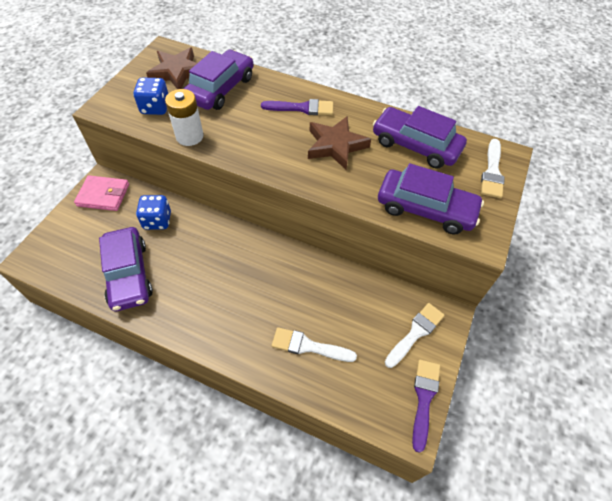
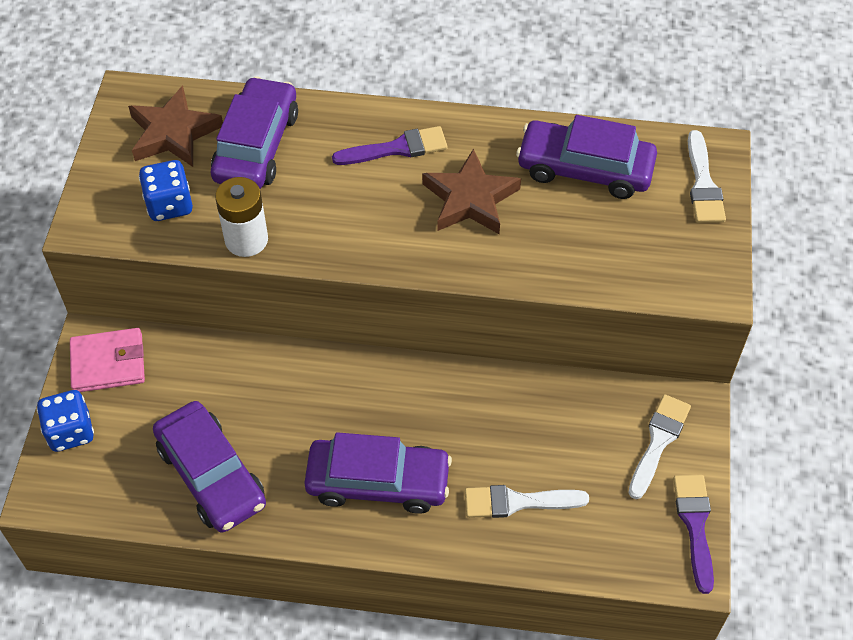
camera: 15 degrees left, 0 degrees up
(157, 221) = (216, 381): blue dice -> blue dice (71, 432)
(425, 209) = (628, 264): purple car -> purple car (378, 482)

